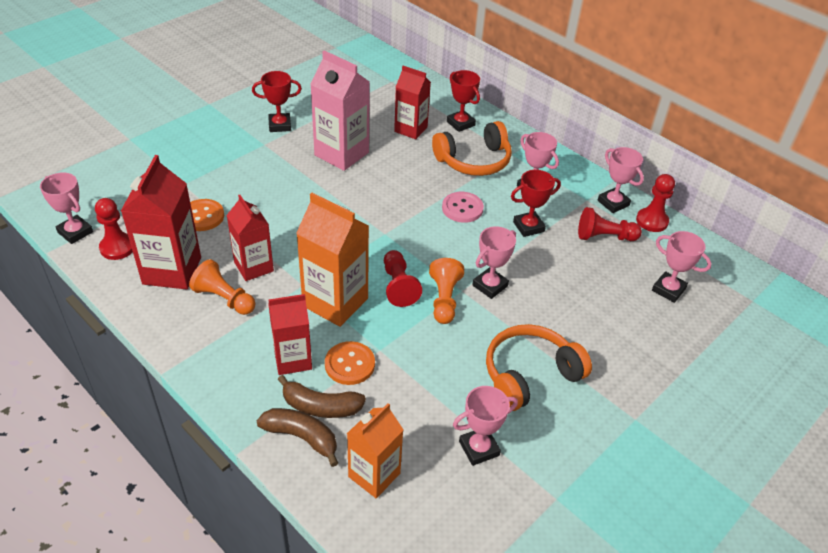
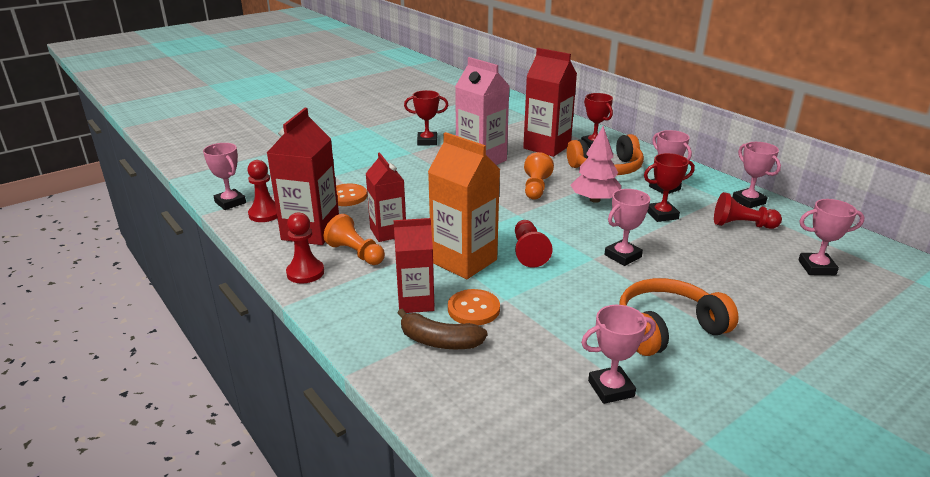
camera: 10 degrees right, 15 degrees down
(302, 437) = (416, 366): brown banana -> none
(374, 475) = (491, 404): orange carton -> none
(411, 129) = (547, 147): red carton -> red carton, size x1.51
(444, 299) = (575, 264): orange pawn -> orange pawn (536, 188)
(462, 208) = (595, 200): pink button -> pink tree
(652, 221) = (791, 215): red pawn -> red pawn (305, 273)
(668, 290) = (816, 268): pink trophy -> pink trophy turned 45 degrees counterclockwise

